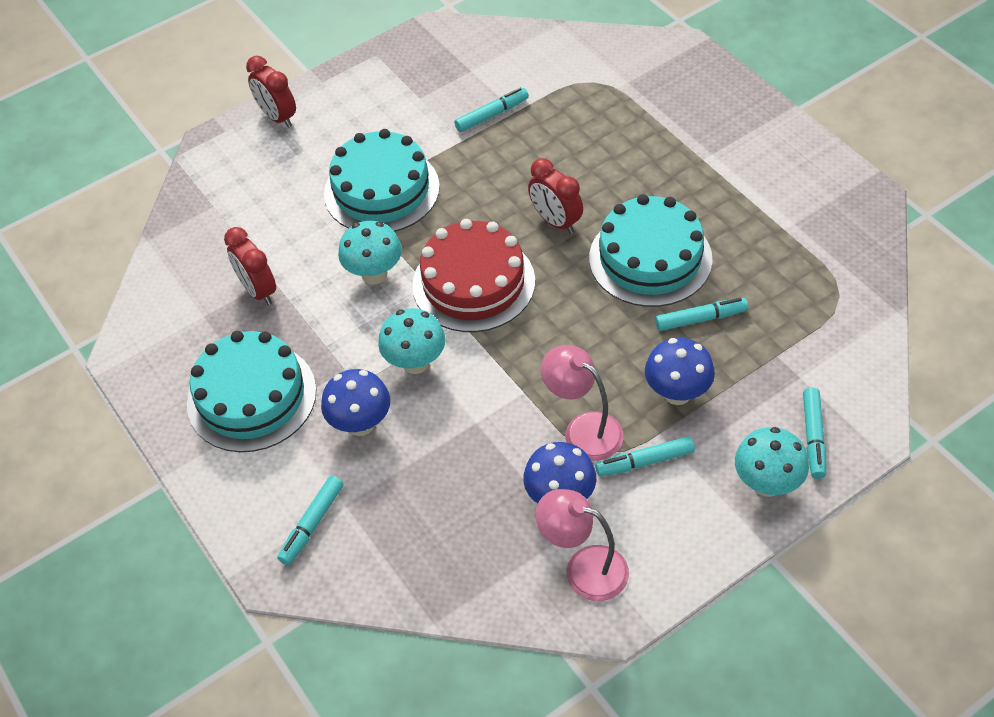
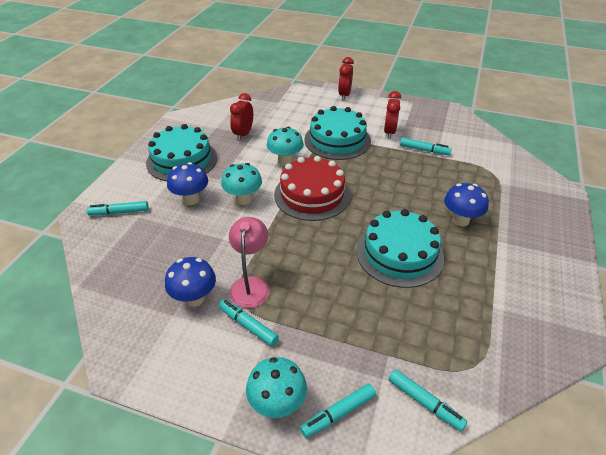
camera: 50 degrees right, 10 degrees down
(556, 221) = (383, 204): red clock -> red clock (389, 132)
(584, 568) = (149, 334): pink lamp -> none
(677, 393) = (312, 316): blue mushroom -> blue mushroom (460, 220)
(700, 319) = (379, 299): turquoise marker -> turquoise marker (425, 403)

